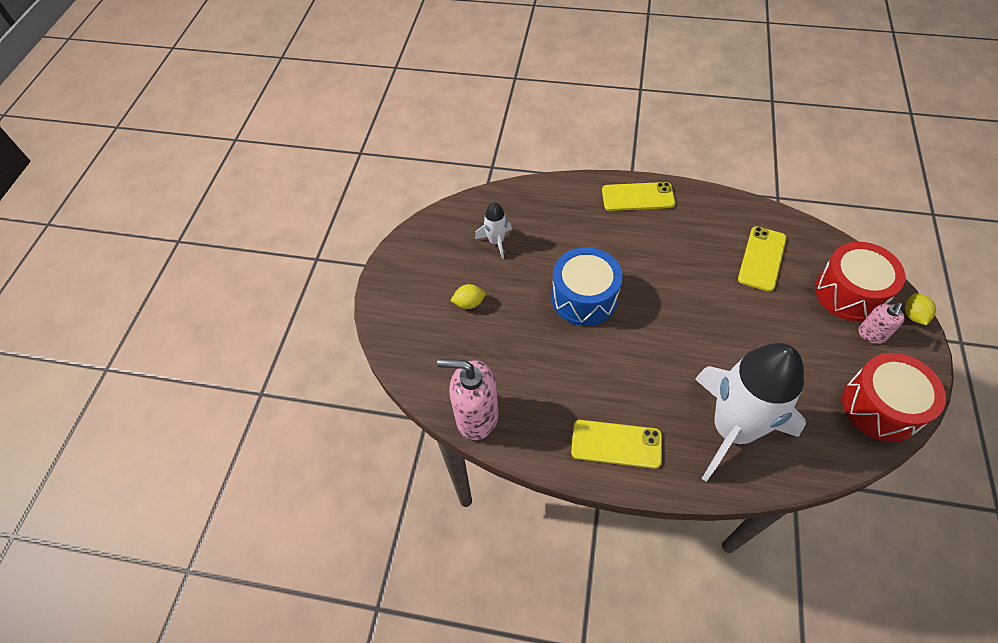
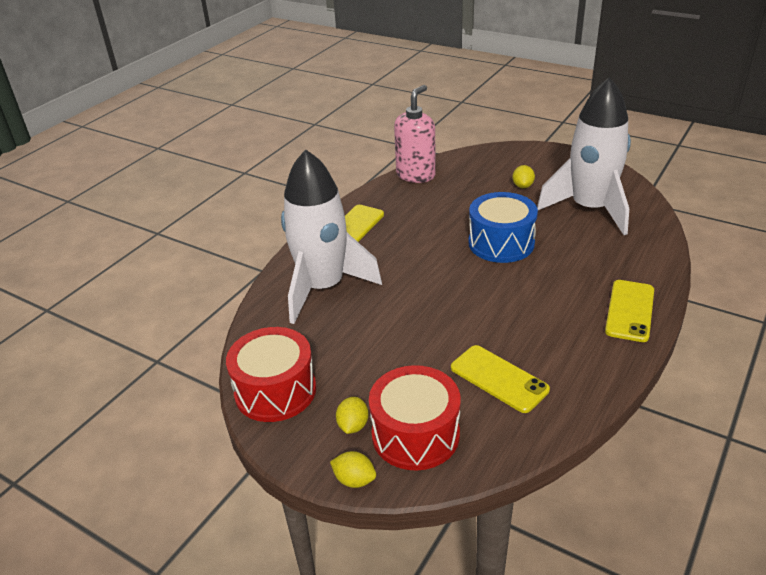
camera: 110 degrees right, 20 degrees down
(496, 241) = (590, 209): white rocket -> white rocket, size x2.36
(871, 335) = (353, 425): pink soap dispenser -> yellow lemon

